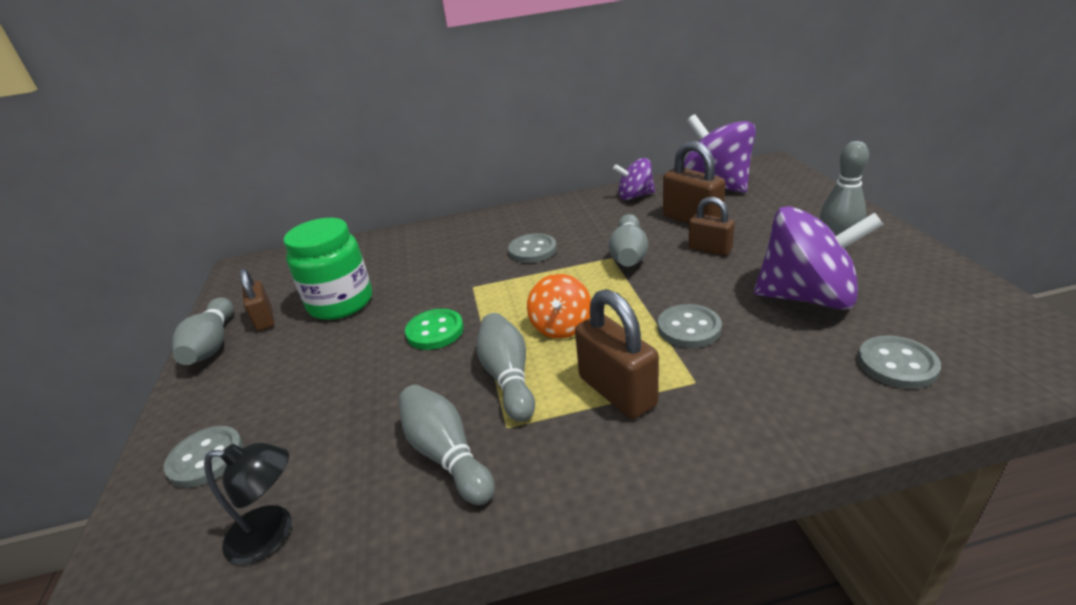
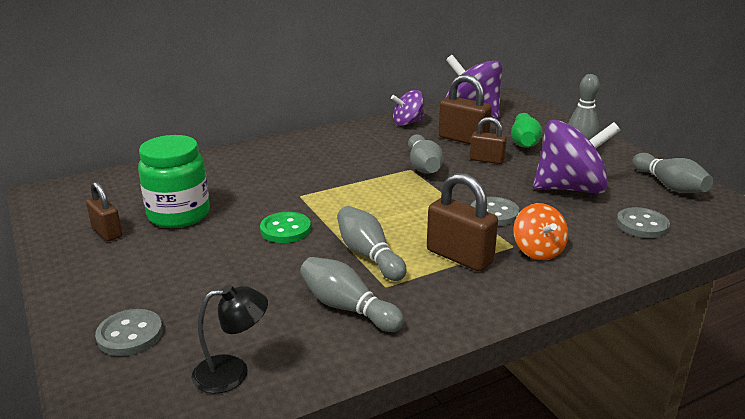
camera: 20 degrees left, 5 degrees down
(212, 344) = (65, 255): grey bowling pin -> grey bowling pin (669, 185)
(532, 250) = (339, 166): grey button -> none
(561, 326) = (394, 219): orange spinning top -> orange spinning top (538, 251)
(768, 224) = (524, 141): none -> green bowling pin

